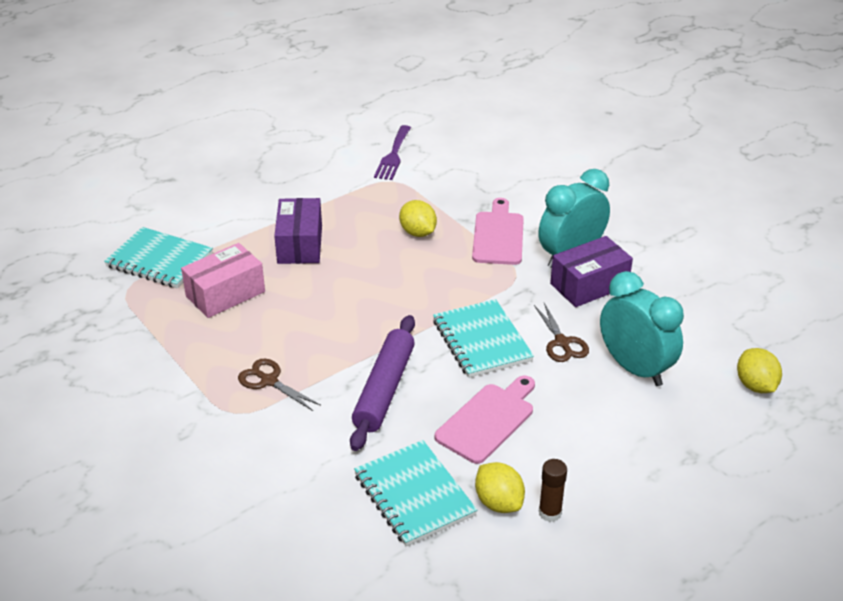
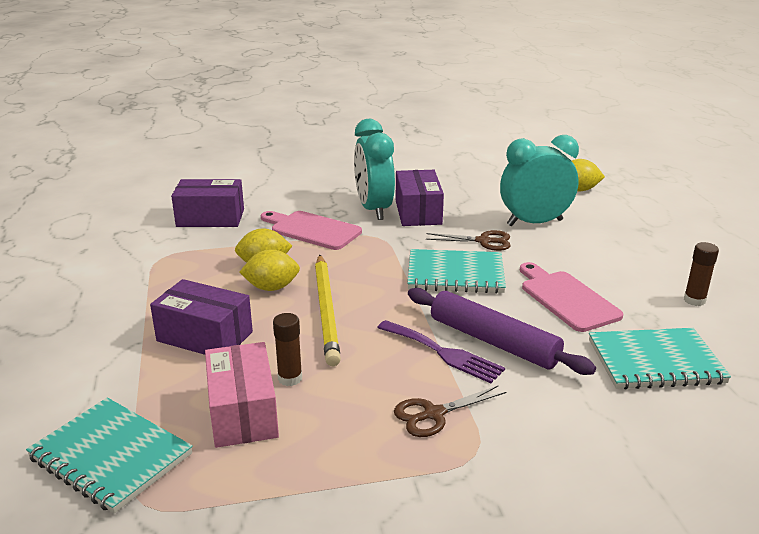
camera: 65 degrees left, 10 degrees down
(159, 260) = (111, 456): turquoise notebook -> turquoise notebook turned 75 degrees clockwise
(273, 300) = (290, 378): none -> brown glue stick
(371, 288) = (327, 310): none -> yellow pencil
(393, 155) = (119, 246): purple fork -> purple fork (443, 353)
(474, 176) = (210, 218): none -> purple box
(498, 502) = (676, 320): yellow lemon -> yellow lemon (271, 287)

